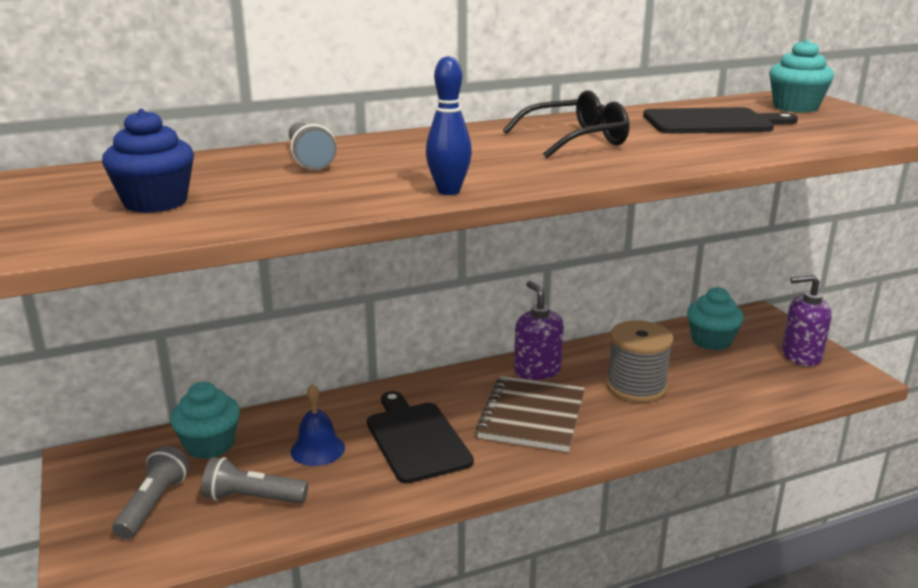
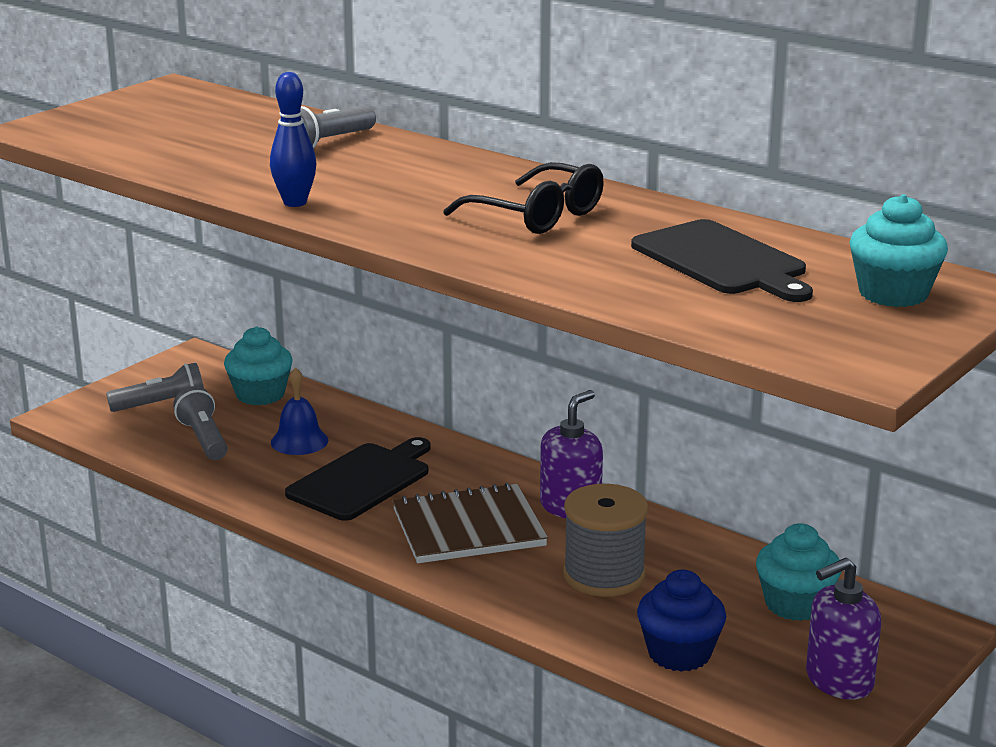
camera: 60 degrees right, 0 degrees up
(155, 202) = (162, 132): blue cupcake -> blue cupcake (679, 653)
(801, 356) = (838, 680): purple soap dispenser -> purple soap dispenser turned 90 degrees counterclockwise

